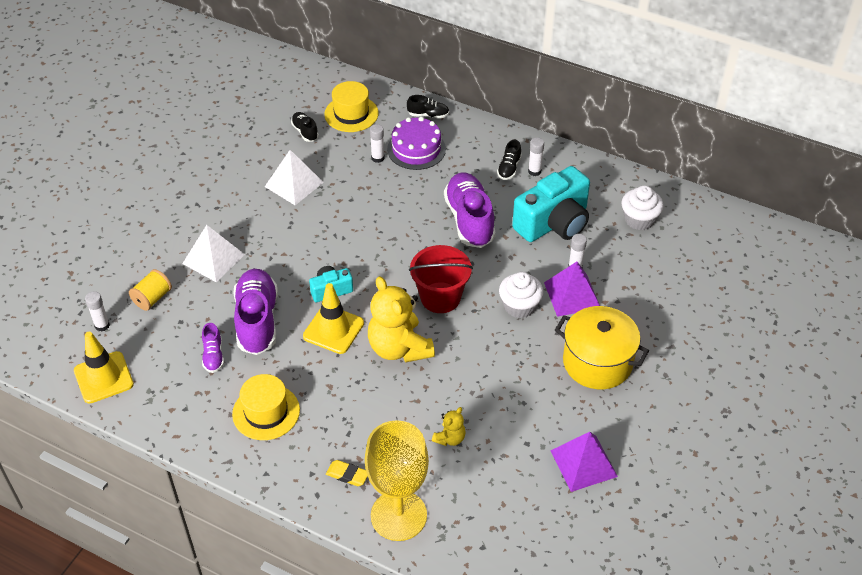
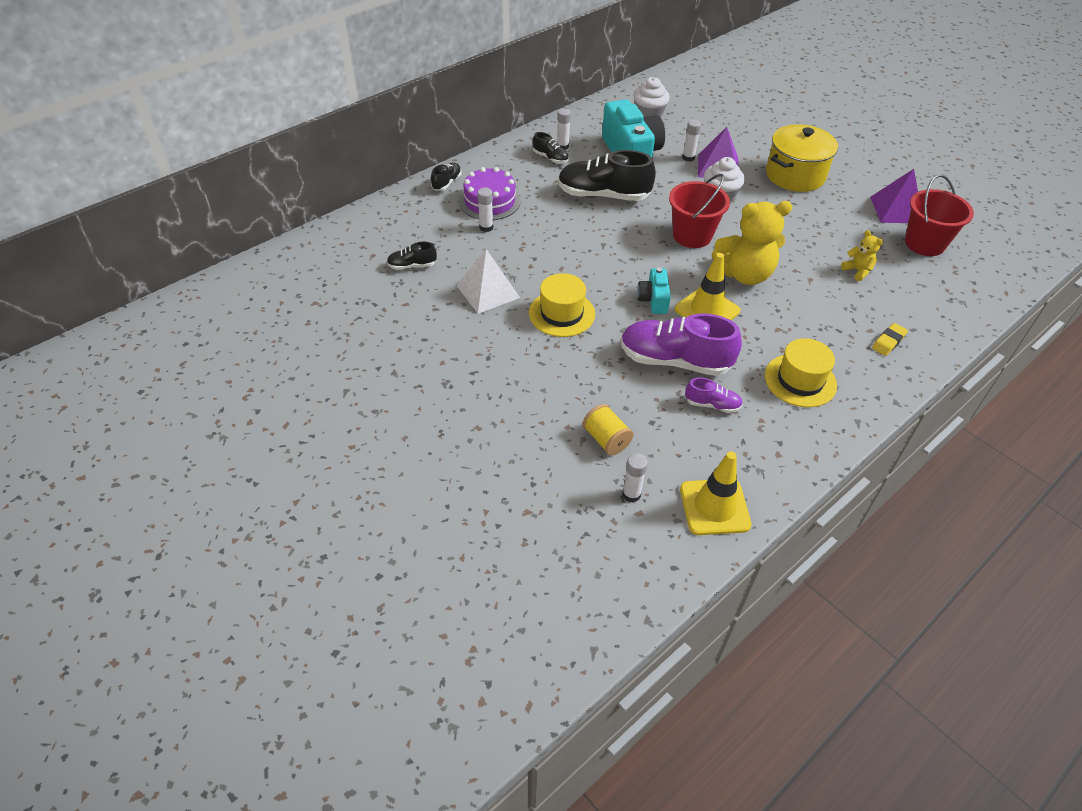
camera: 70 degrees left, 0 degrees up
(213, 259) = (568, 376): white pyramid -> none
(351, 114) = (408, 229): yellow hat -> yellow hat (561, 313)
(398, 515) = (937, 321): yellow goblet -> none
(469, 220) = (603, 195): purple shoe -> black shoe
(531, 495) = (924, 243): none -> red bucket

